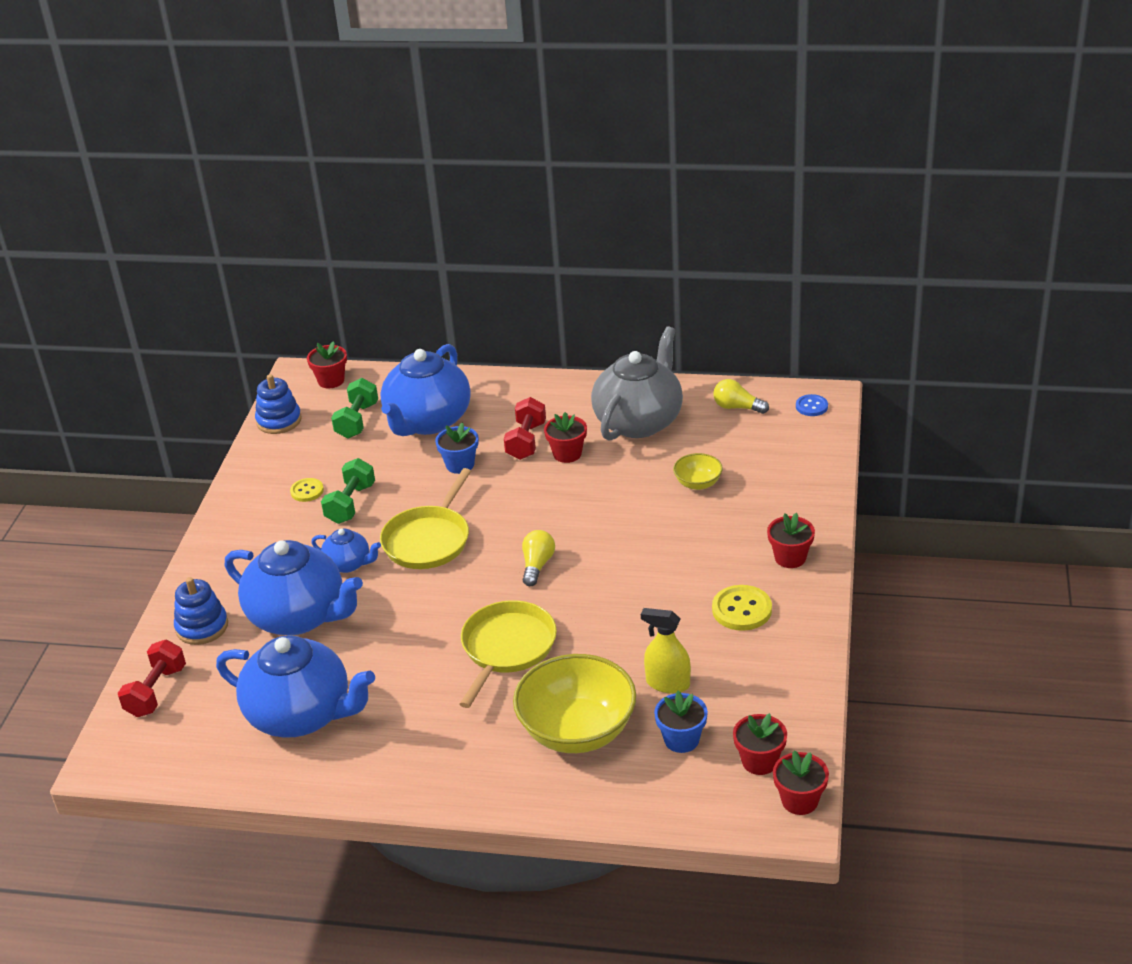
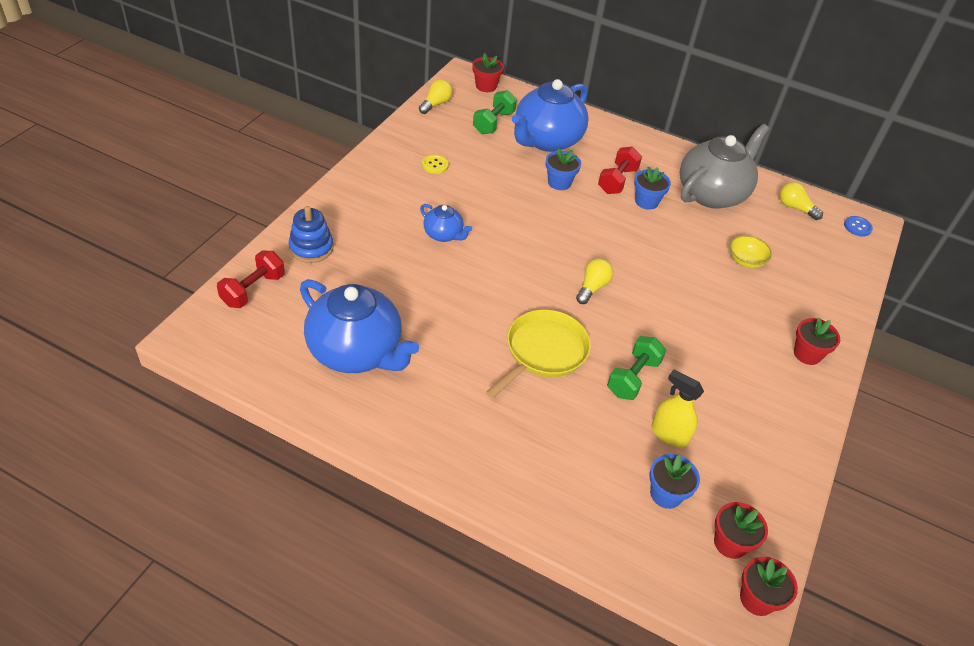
camera: 10 degrees right, 10 degrees up
(279, 421) = (436, 104): blue stacking toy -> yellow light bulb
(299, 616) = (388, 265): blue teapot -> none
(350, 504) = (464, 186): green dumbbell -> green dumbbell (633, 378)
(428, 540) = (513, 236): yellow pan -> none
(567, 454) = (646, 201): red flower pot -> blue flower pot
(577, 731) = (577, 451): yellow bowl -> none
(741, 610) = (752, 387): yellow button -> none

